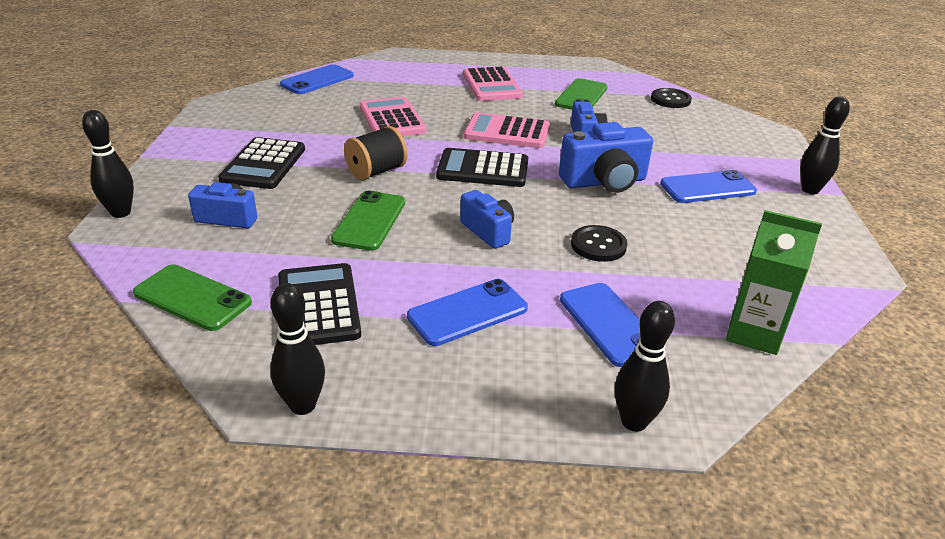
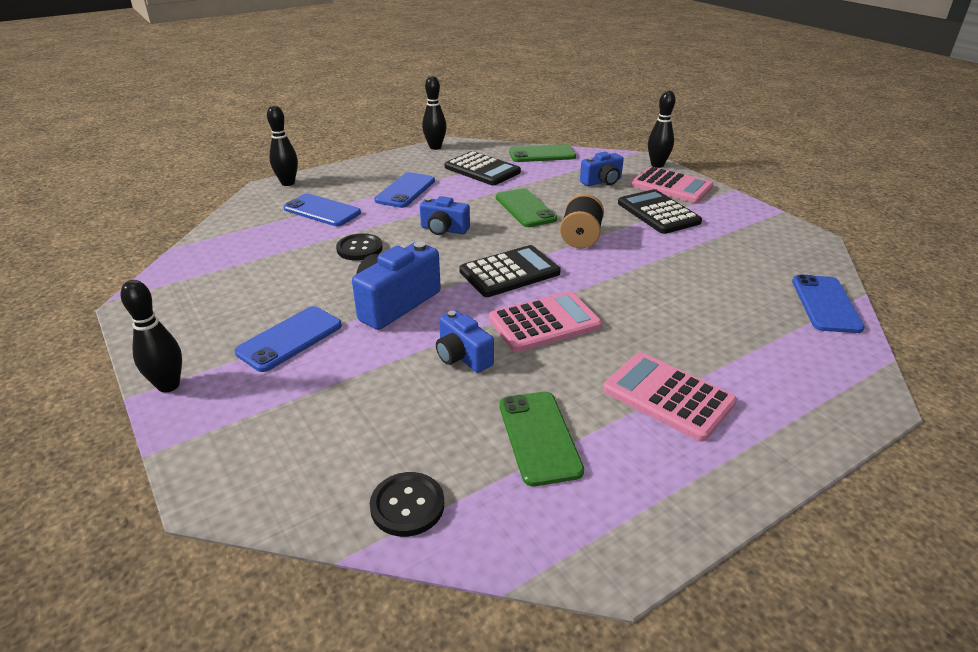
camera: 145 degrees right, 0 degrees up
(392, 119) = (663, 289): pink calculator -> pink calculator (671, 186)
(754, 333) = (229, 234): green carton -> none

